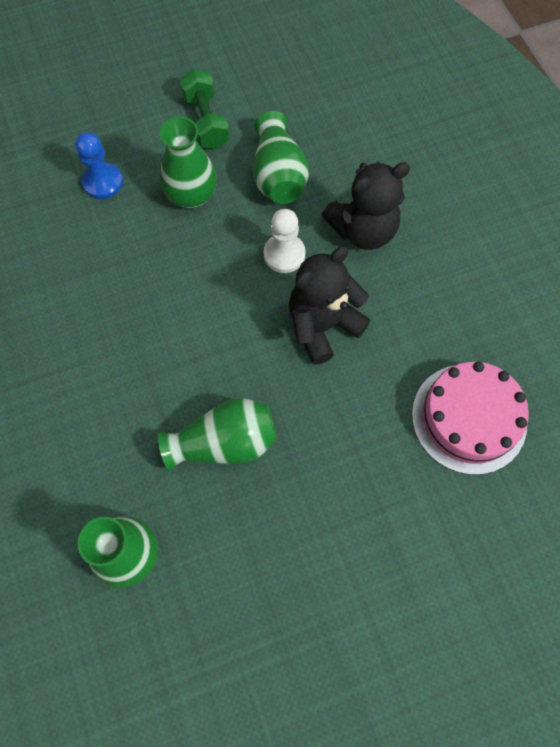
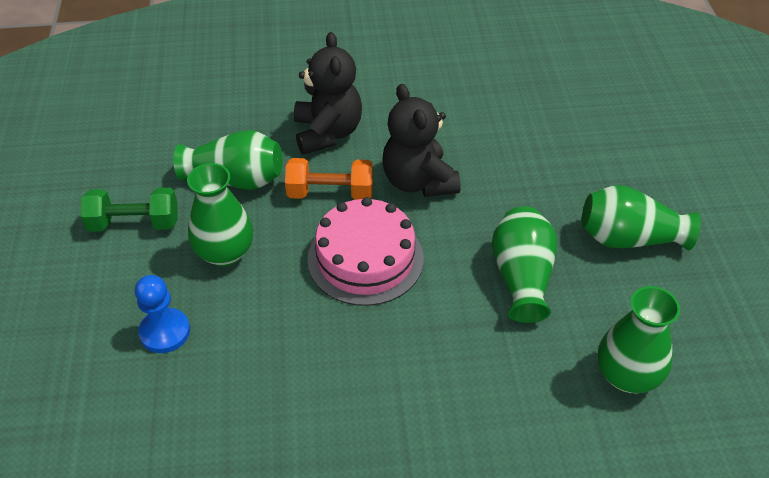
camera: 75 degrees left, 20 degrees down
(284, 254) = (330, 193): white pawn -> orange dumbbell
(303, 542) = (629, 238): none -> green vase
(469, 418) = (533, 111): pink cake -> pink cake (365, 258)

